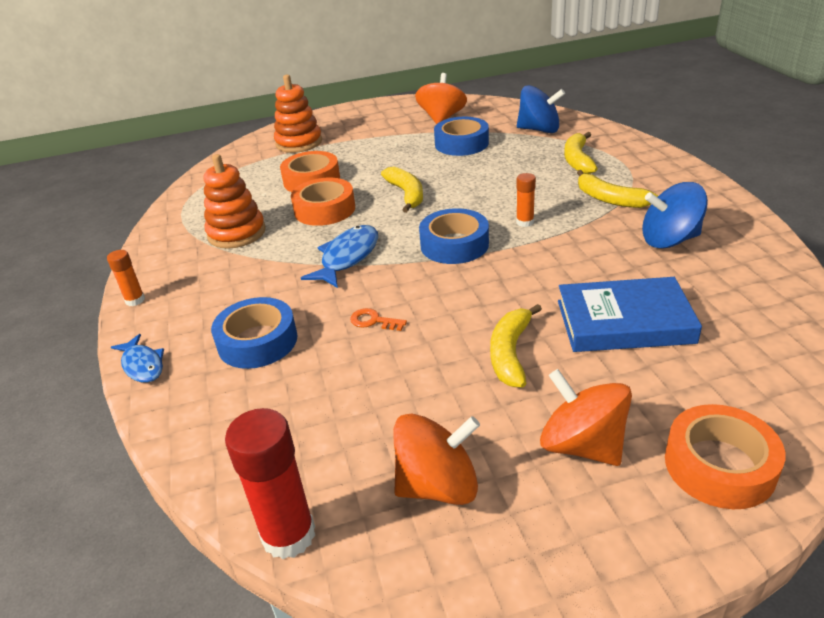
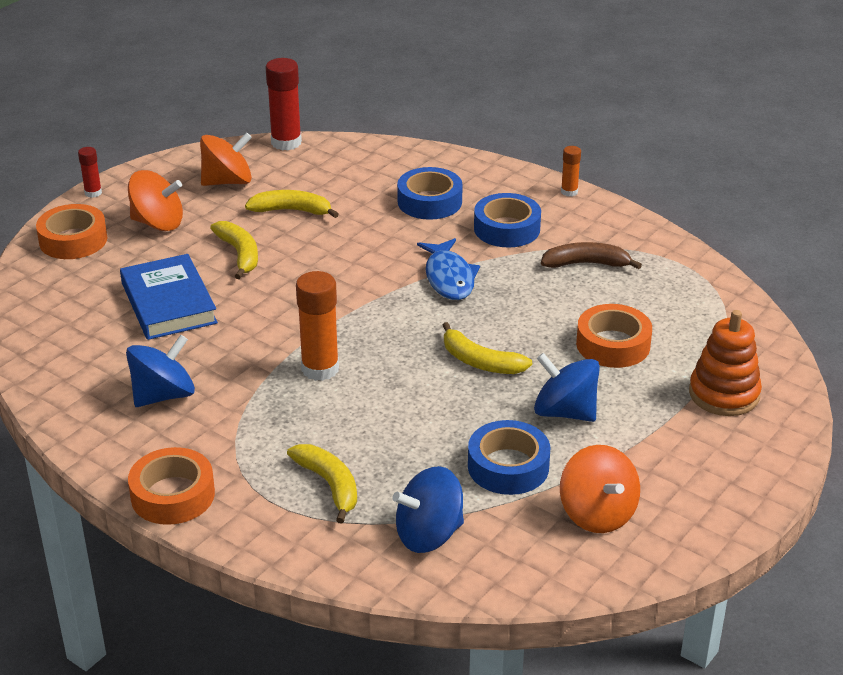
camera: 140 degrees right, 0 degrees up
(142, 365) = (486, 165): blue fish -> none
(237, 233) = (586, 264): orange stacking toy -> brown banana
(324, 209) = (541, 315): orange tape -> orange tape (173, 495)
(373, 321) = (362, 240): orange key -> none
(395, 157) = (565, 412): none -> blue spinning top
(438, 485) = (227, 181): orange spinning top -> orange spinning top turned 150 degrees counterclockwise
(454, 244) = (366, 321): blue tape -> blue tape (507, 229)
(525, 222) = (320, 369): orange glue stick -> orange glue stick, size x1.87
(610, 199) = (251, 430): yellow banana -> yellow banana (292, 211)
(624, 322) = (168, 303): blue book -> blue book turned 75 degrees counterclockwise
(660, 566) = (93, 193): none -> red glue stick

